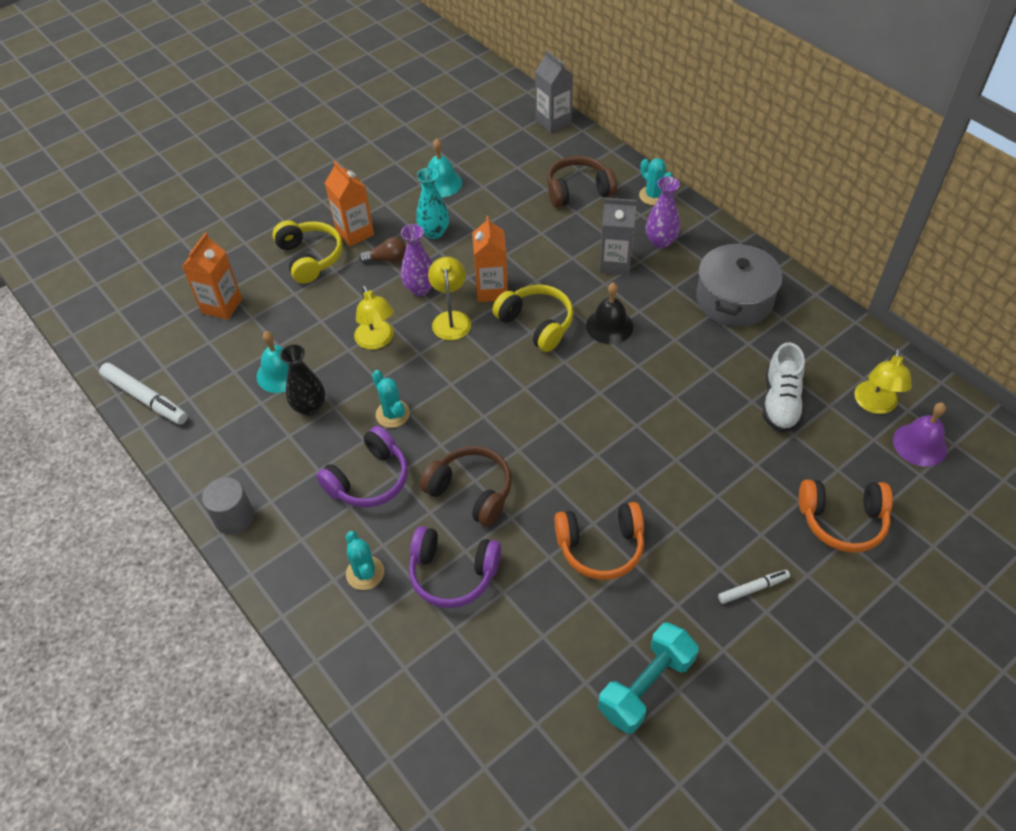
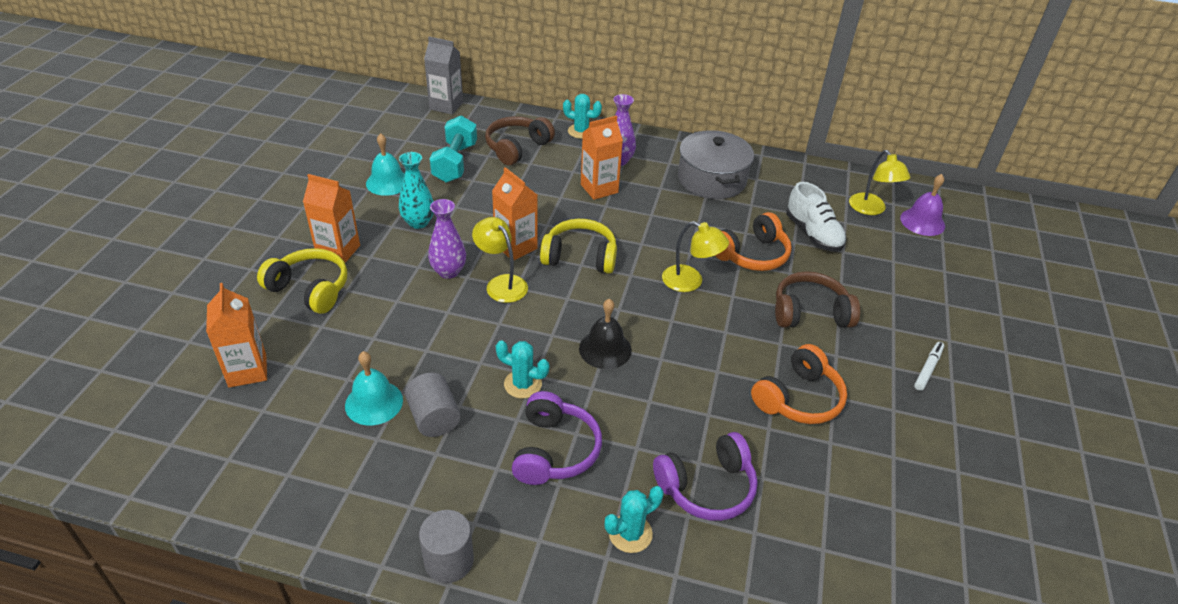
camera: 40 degrees left, 10 degrees down
(145, 398) = (233, 500): white marker -> none
(309, 407) = (434, 418): black vase -> grey cylinder
(365, 573) = (630, 533): turquoise cactus -> turquoise cactus turned 60 degrees counterclockwise
(377, 341) = (448, 331): yellow lamp -> yellow lamp (690, 282)
(387, 259) = (392, 260): brown light bulb -> none
(471, 491) = (655, 411): brown headphones -> brown headphones (810, 312)
(609, 326) = (640, 234): black bell -> black bell (605, 349)
(615, 263) = (599, 188): grey carton -> orange carton
(646, 686) = (936, 483): turquoise dumbbell -> turquoise dumbbell (455, 163)
(842, 521) = (931, 293): orange headphones -> orange headphones (752, 255)

